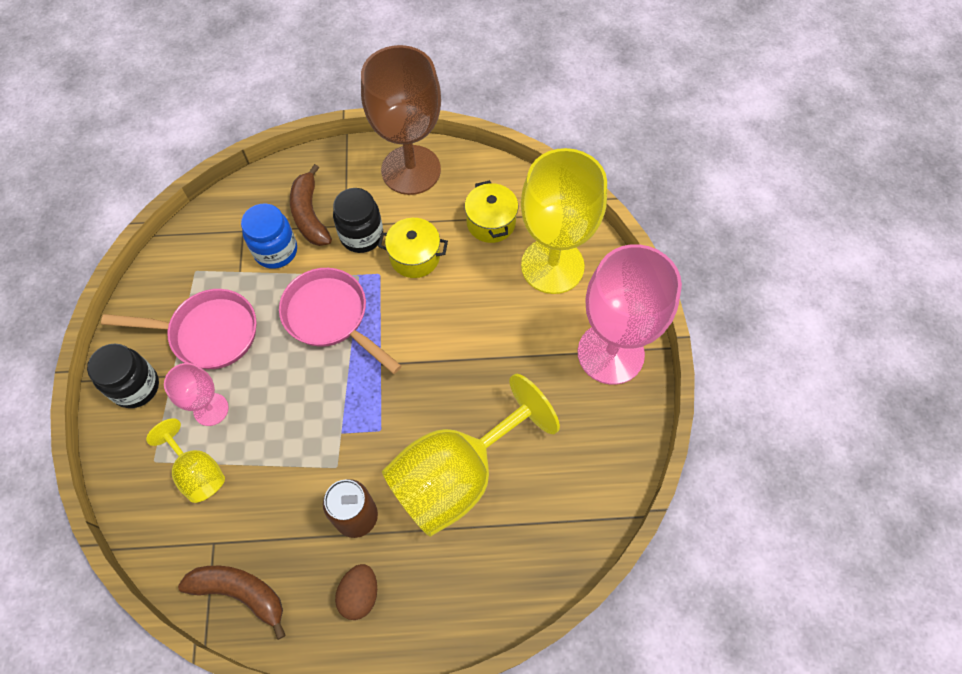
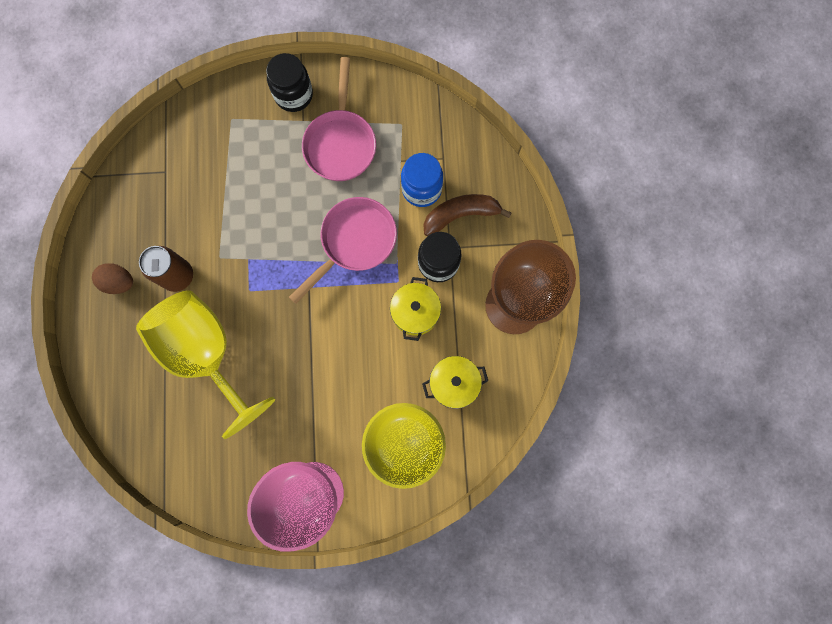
camera: 90 degrees right, 15 degrees up
(198, 472) = (220, 152): yellow goblet -> none
(211, 409) = (272, 155): pink goblet -> none
(240, 593) = (127, 196): brown banana -> none

